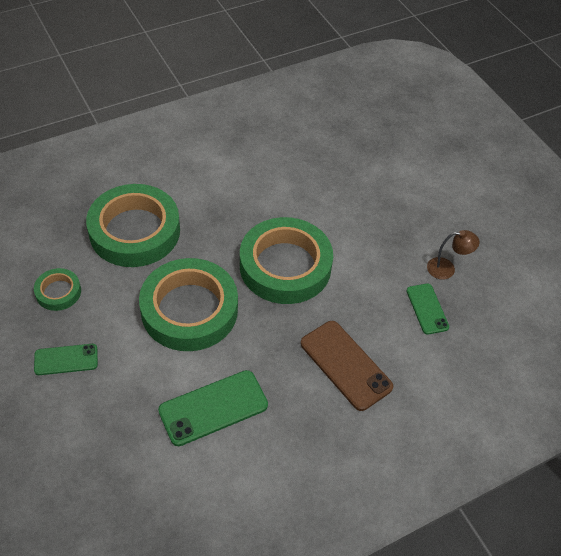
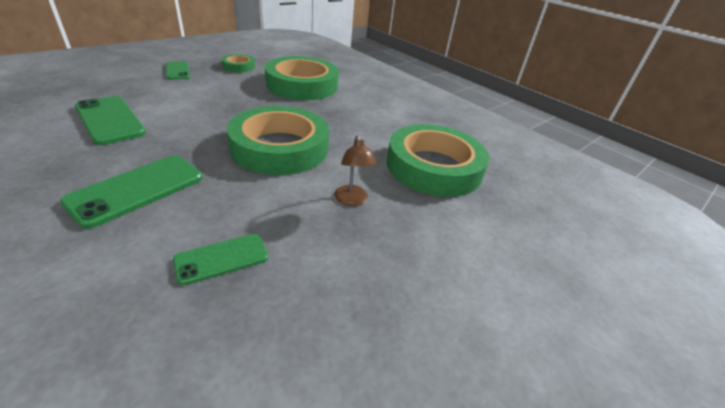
camera: 75 degrees right, 15 degrees down
(189, 310) = (222, 107): green tape -> green tape (434, 167)
(345, 365) = (137, 189): brown phone -> green phone
(447, 269) = (302, 279): brown lamp -> brown lamp (352, 200)

